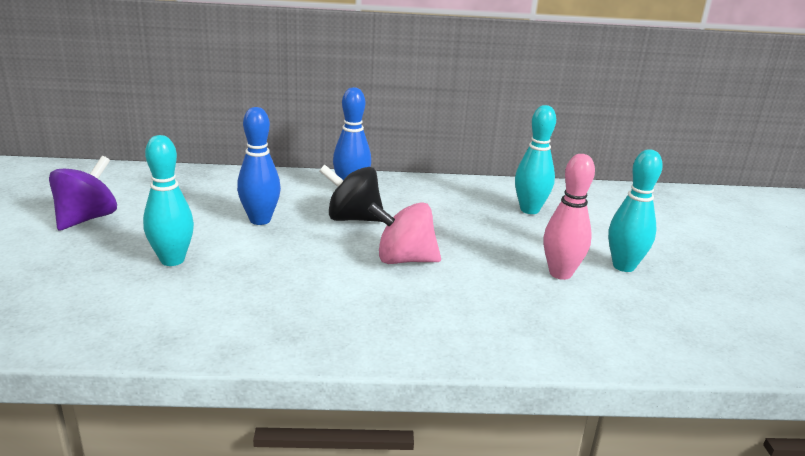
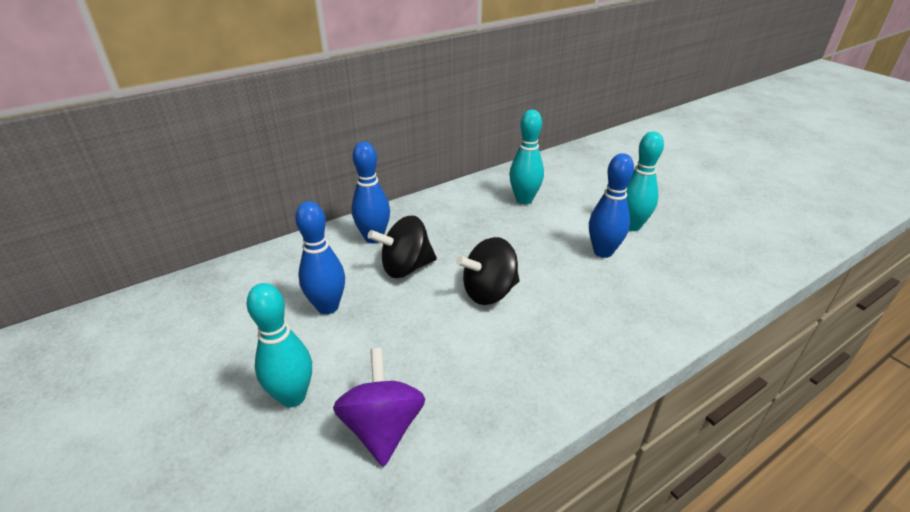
camera: 30 degrees left, 10 degrees up
(87, 218) = (141, 391): purple spinning top -> purple spinning top (383, 428)
(404, 260) = (489, 292): pink spinning top -> black spinning top
(560, 273) = (603, 252): pink bowling pin -> blue bowling pin

